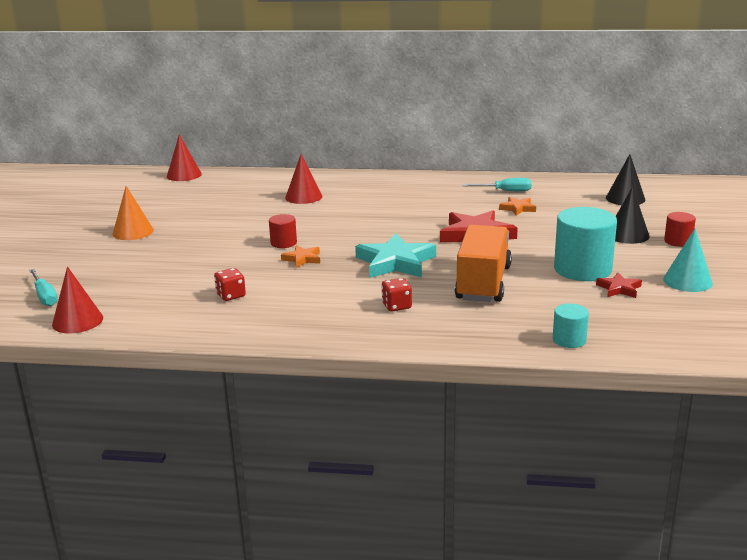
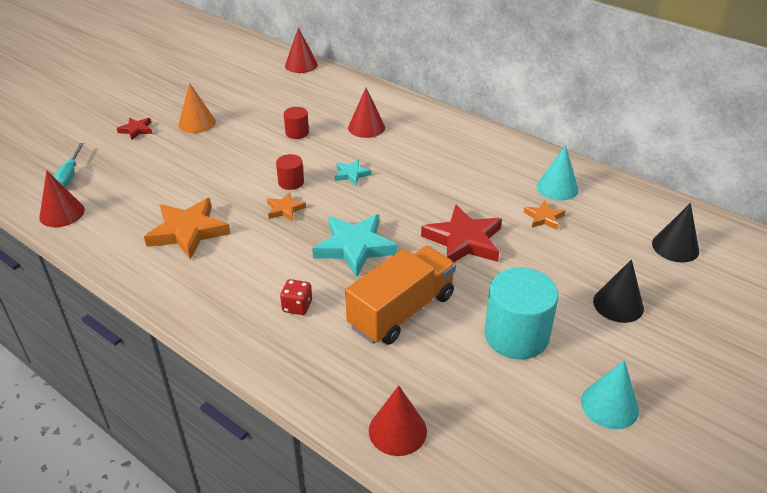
camera: 30 degrees right, 15 degrees up
(231, 295) = (188, 232): red dice -> orange star
(331, 225) = (351, 174): none -> turquoise star
(505, 191) = (557, 187): turquoise screwdriver -> turquoise cone
(569, 340) = (397, 430): turquoise cylinder -> red cone
(619, 288) = (524, 381): red star -> red star (136, 130)
(678, 241) = (665, 339): red cylinder -> red cylinder (297, 133)

